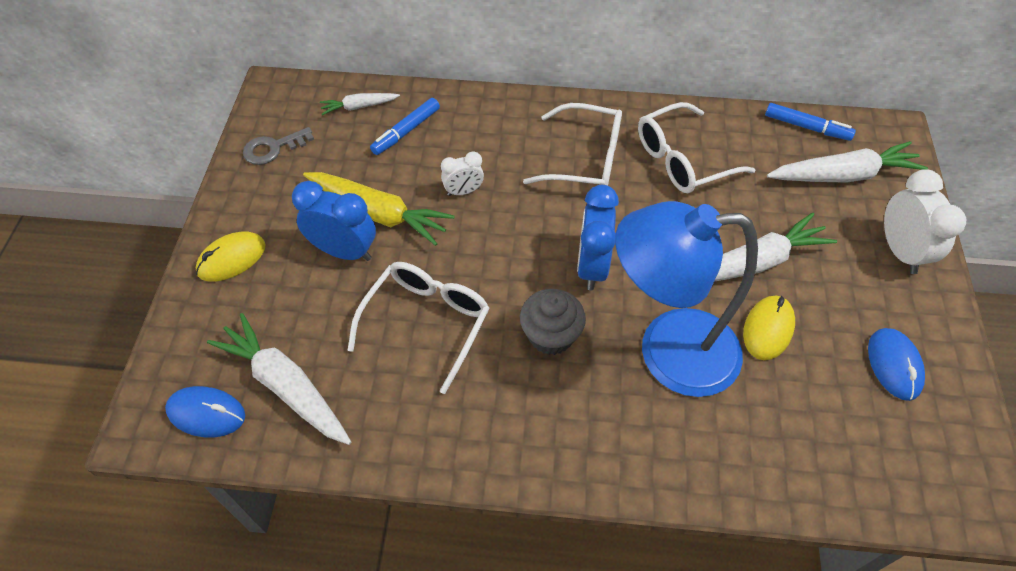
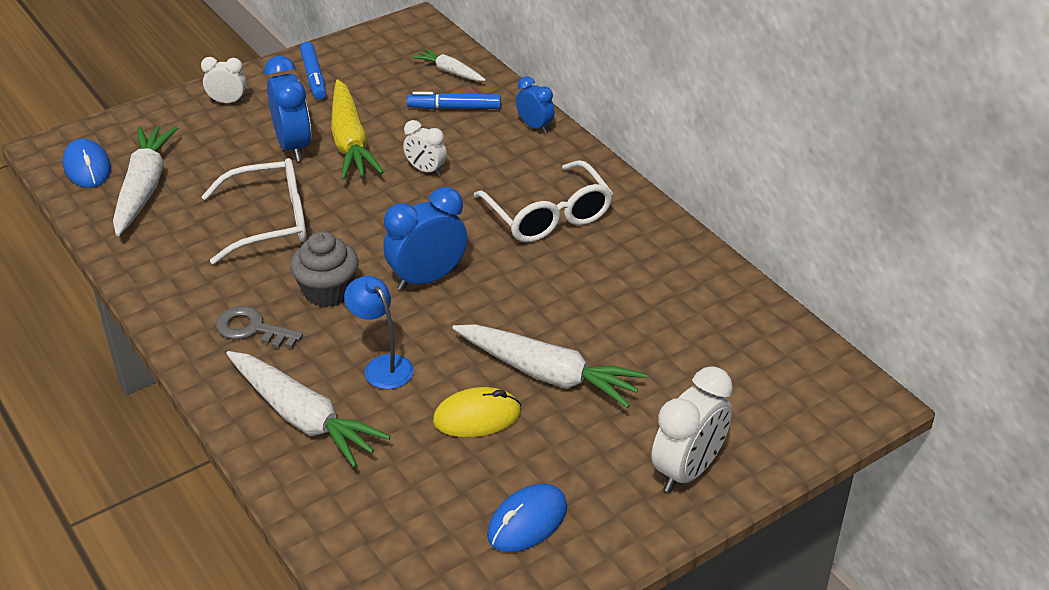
camera: 50 degrees right, 15 degrees down
(231, 259) = (228, 102): yellow mouse -> white clock
(273, 148) = (354, 59): grey key -> grey key (252, 329)
(477, 104) = (535, 126): none -> blue clock
(668, 352) = (382, 366): blue lamp -> blue lamp, size x0.44
(682, 160) = (624, 272): white glasses -> none
(806, 127) = (782, 333): blue marker -> blue marker (314, 77)
(843, 175) = (745, 387): white carrot -> white carrot (302, 417)

